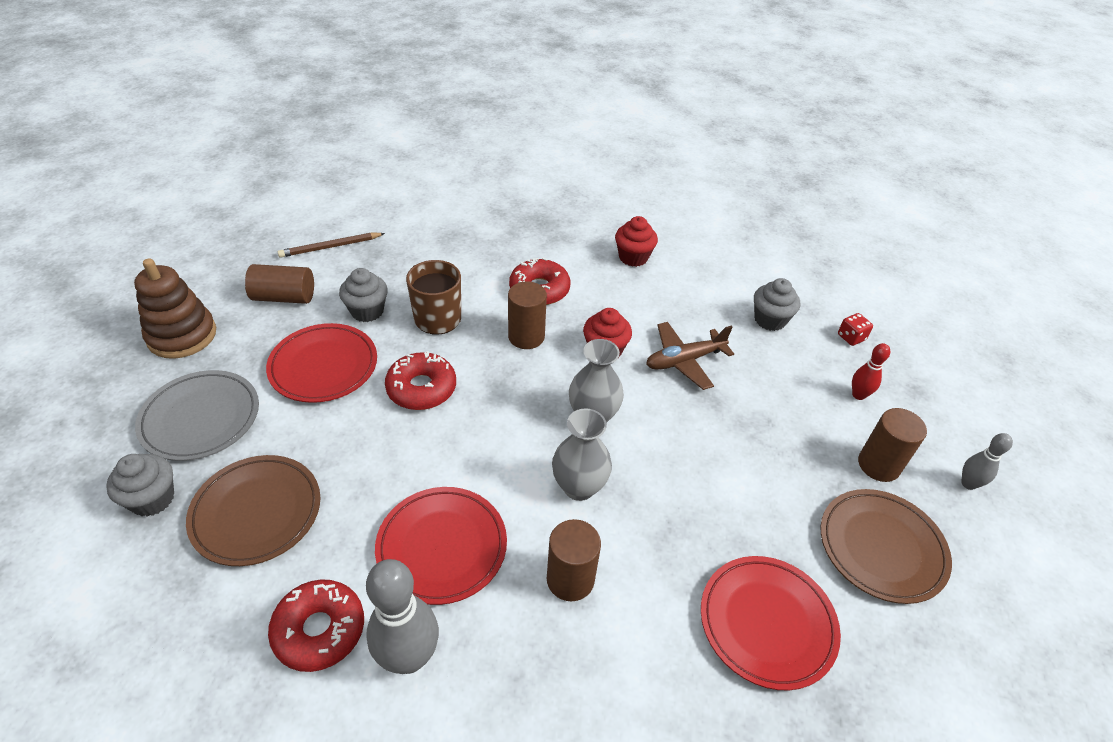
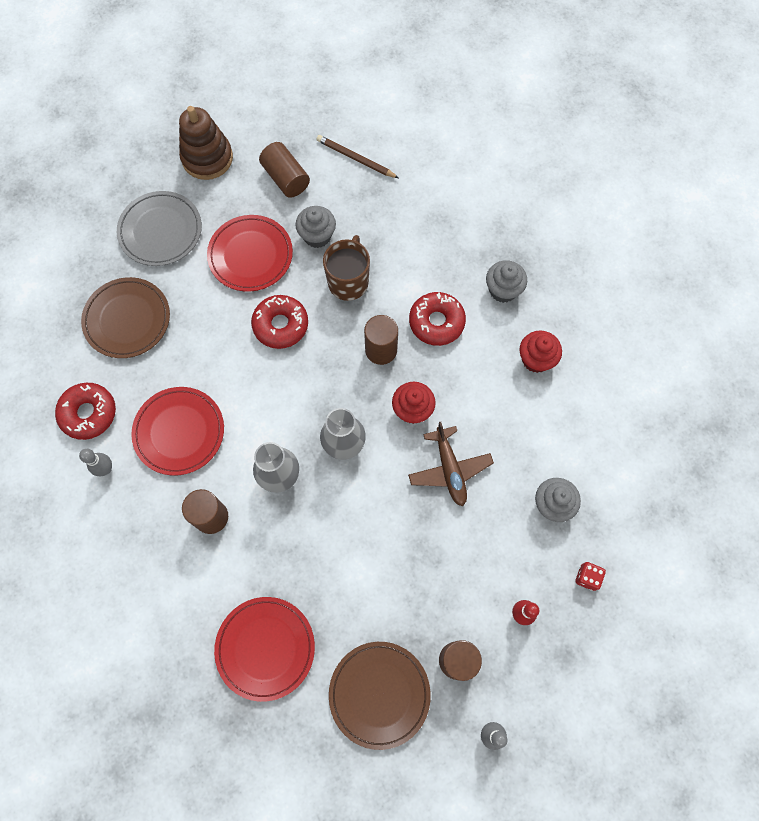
camera: 55 degrees right, 25 degrees up
(152, 499) = (96, 262): grey cupcake -> grey cupcake (503, 290)
(409, 657) = (106, 469): grey bowling pin -> grey bowling pin, size x0.53
(684, 360) = (449, 469): brown plane -> brown plane turned 135 degrees counterclockwise

